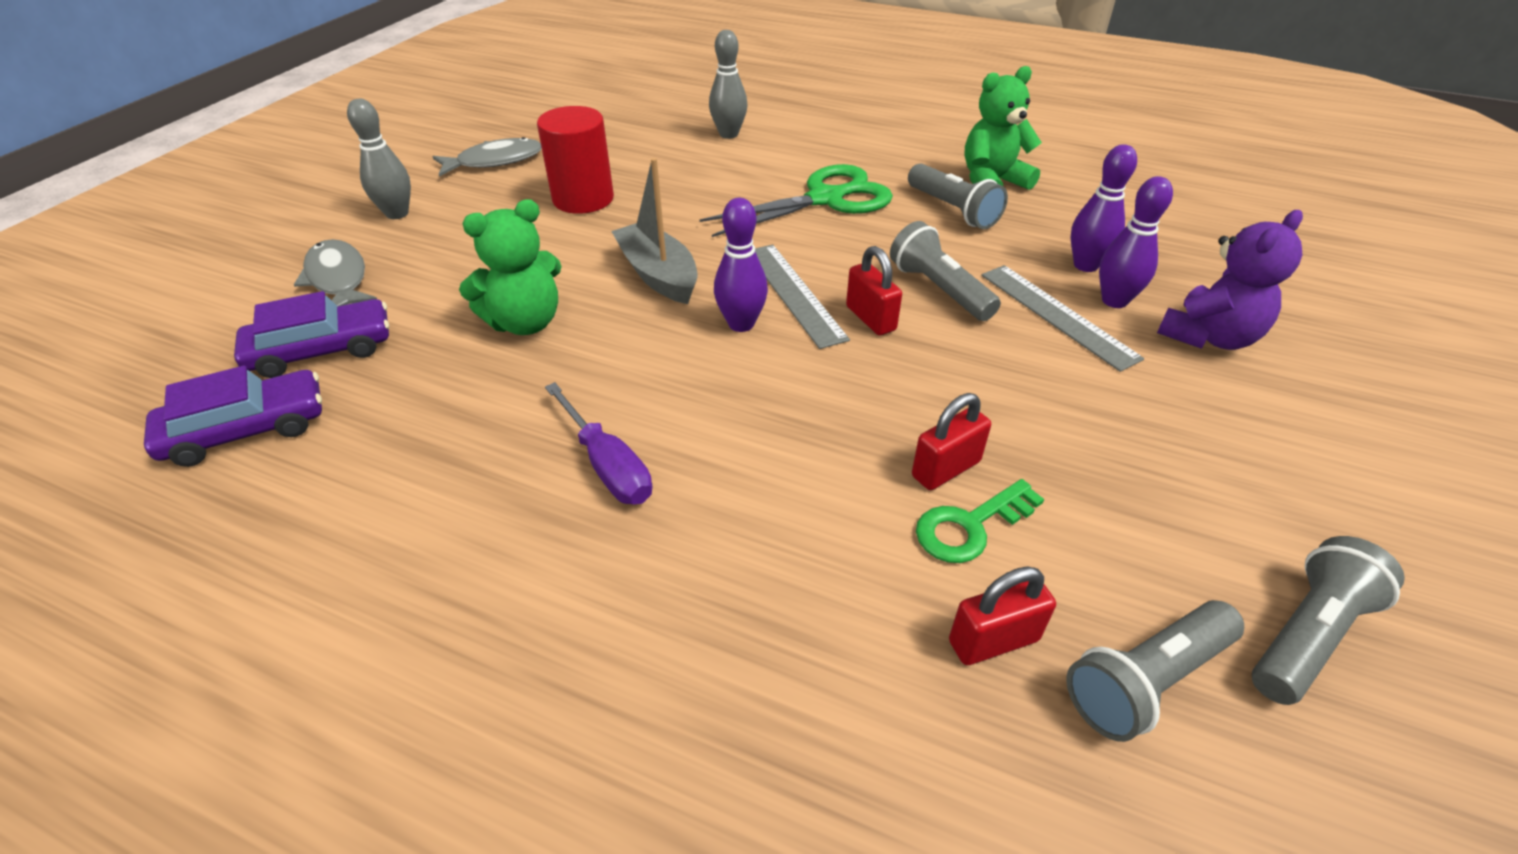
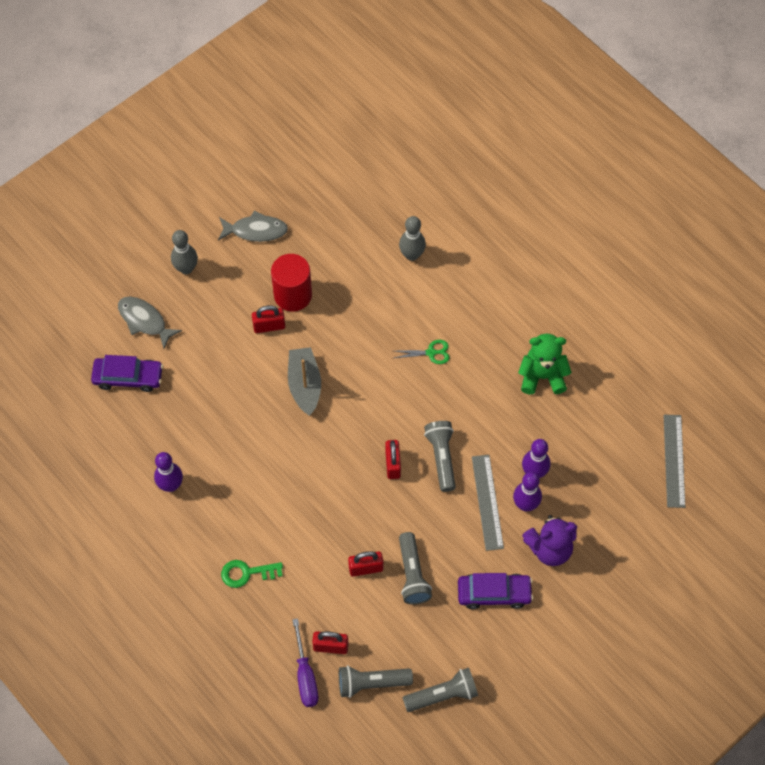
camera: 25 degrees right, 20 degrees up
(246, 429) = (90, 420): purple car -> purple car (494, 593)
(338, 279) = (144, 321): grey fish -> grey fish turned 45 degrees counterclockwise
(525, 322) = (225, 396): green teddy bear -> none
(562, 234) = (269, 326): none -> red padlock
(607, 465) = (229, 505): purple screwdriver -> purple screwdriver (305, 675)
(741, 324) = (327, 441): purple bowling pin -> purple bowling pin (171, 485)
(794, 293) = (366, 429): grey ruler -> grey ruler (674, 460)
(825, 199) = (431, 353): green scissors -> green scissors, size x0.46
(953, 210) = (498, 394): grey flashlight -> grey flashlight (412, 574)
(969, 526) = (356, 599): green key -> green key (247, 573)

